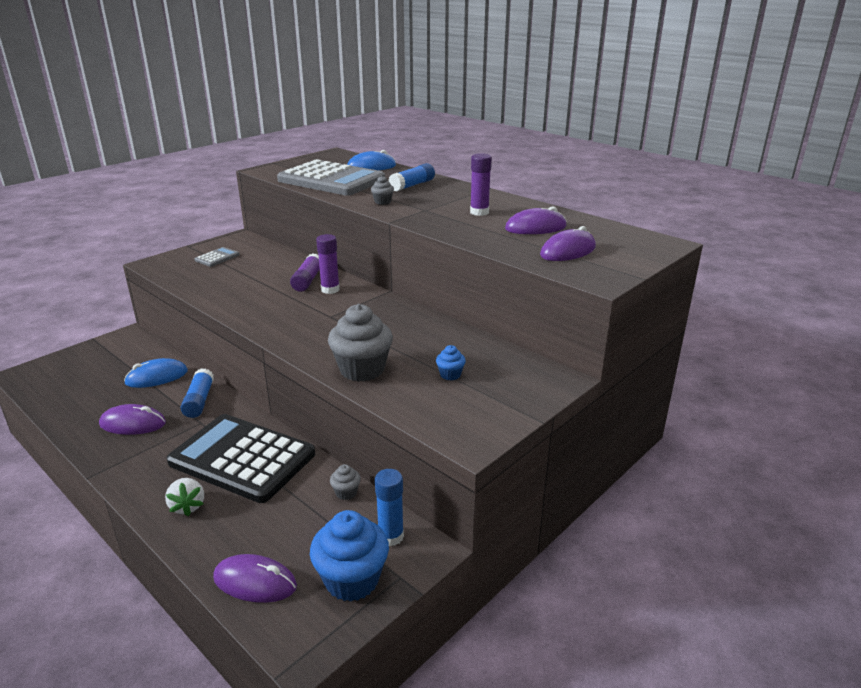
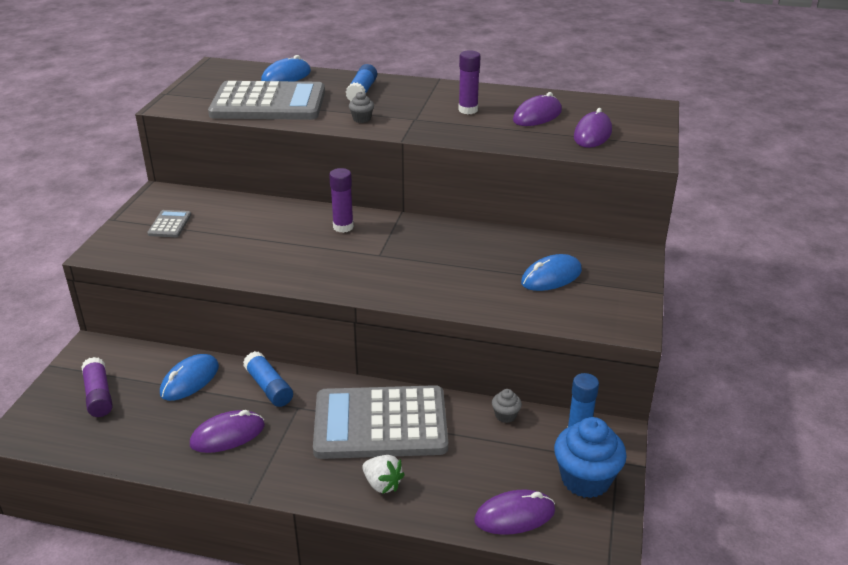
camera: 30 degrees left, 5 degrees up
(242, 458) = (380, 423): black calculator -> grey calculator
(307, 280) = (307, 223): purple glue stick -> purple glue stick (98, 395)
(362, 369) = (474, 297): grey cupcake -> none
(450, 375) = (551, 277): blue cupcake -> blue mouse

